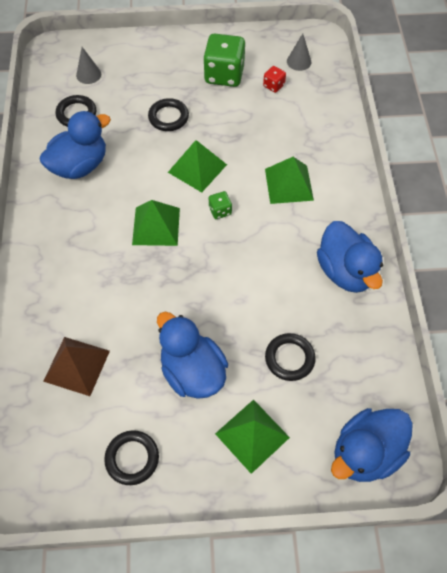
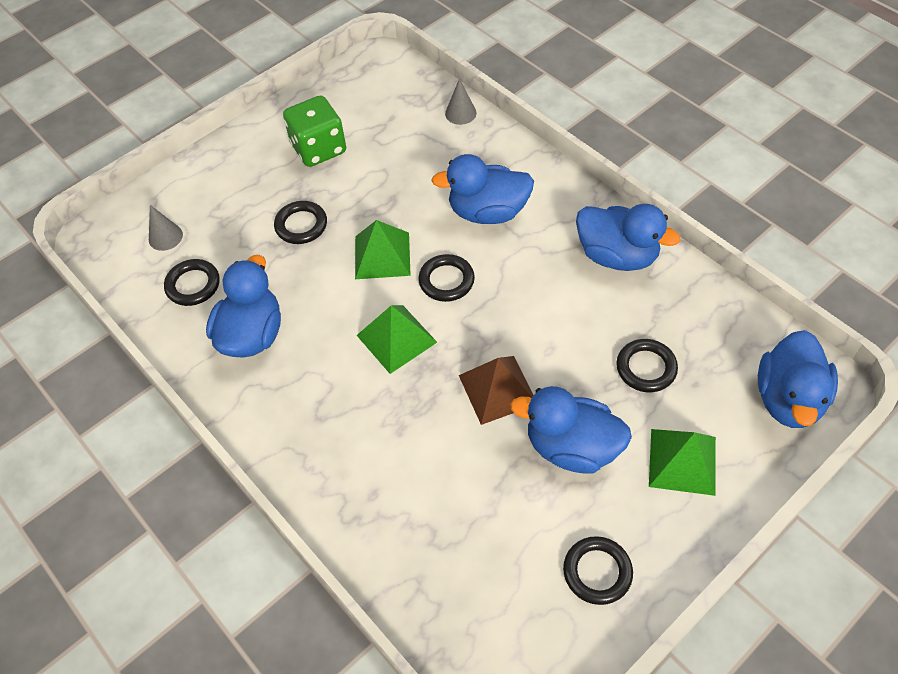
camera: 35 degrees left, 5 degrees down
(77, 366) = (453, 531): brown pyramid -> brown pyramid (498, 389)
(220, 211) = (446, 280): green dice -> black ring
(273, 85) = (380, 129): red dice -> none
(289, 184) = (487, 212): green pyramid -> blue duck
(299, 61) = (382, 92): grey cone -> grey cone (460, 113)

